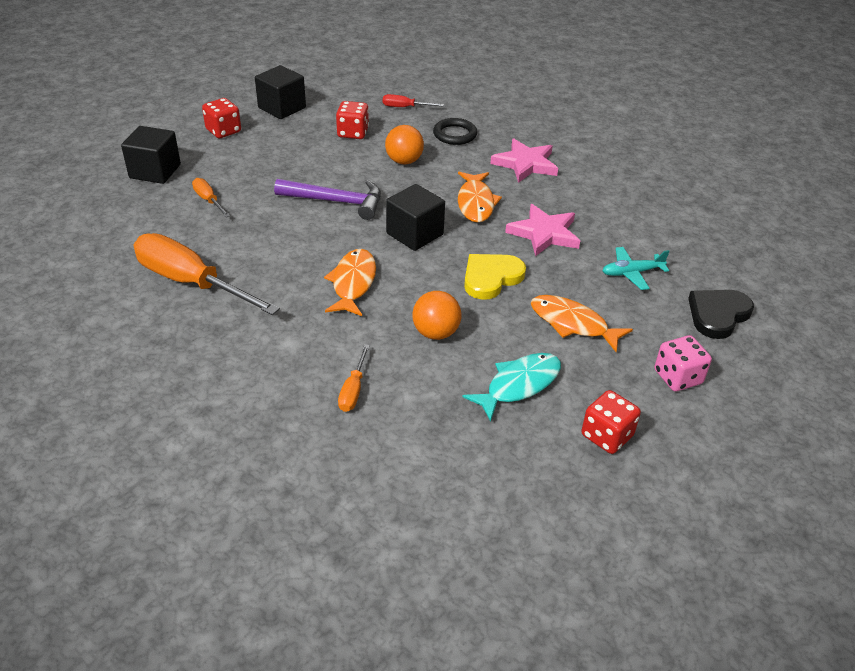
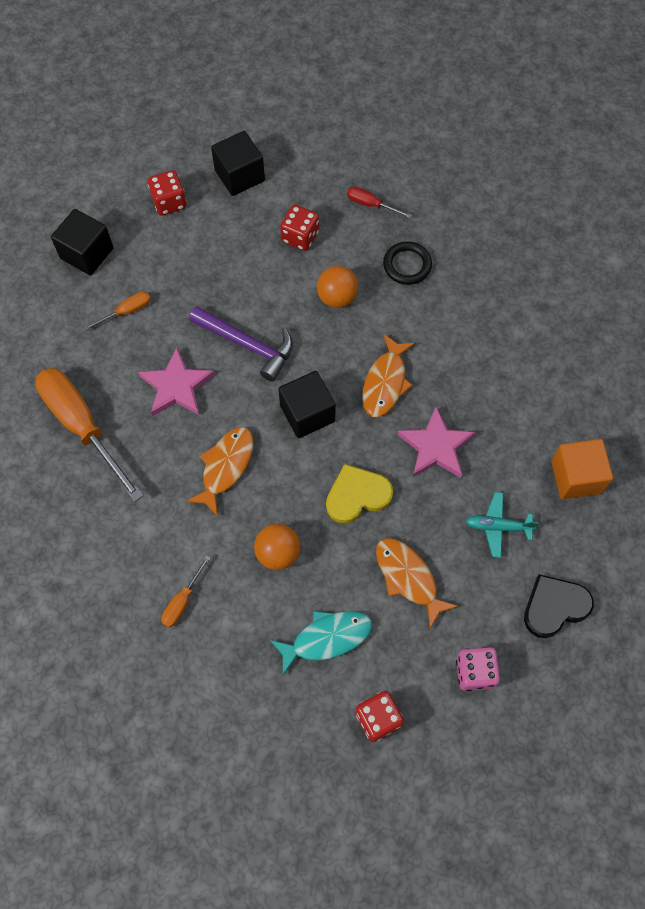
camera: 20 degrees right, 25 degrees up
(208, 200) = (126, 311): orange screwdriver -> orange screwdriver turned 75 degrees clockwise
(525, 164) = (463, 333): pink star -> pink star (176, 386)
(677, 229) = (576, 477): none -> orange cube

